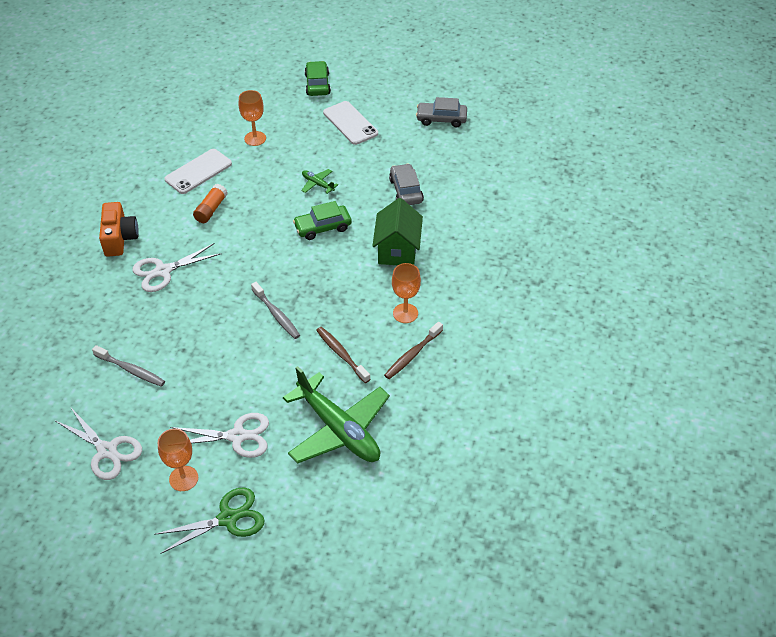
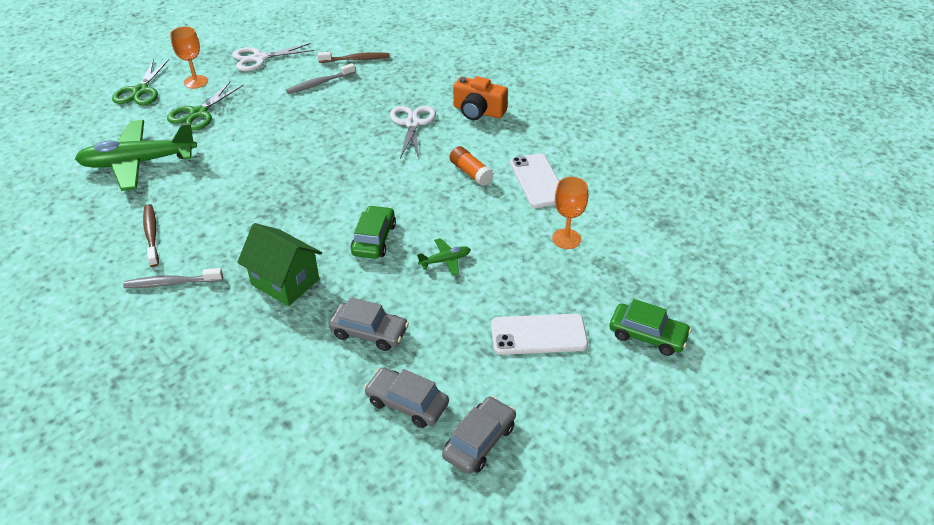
camera: 120 degrees right, 5 degrees down
(237, 436) = (198, 113): white scissors -> green scissors
(276, 315) = (293, 170): grey toothbrush -> grey toothbrush (172, 283)
(341, 354) = (205, 192): brown toothbrush -> brown toothbrush (356, 59)
(405, 313) = (201, 251): orange goblet -> none
(442, 153) = (407, 403): none -> grey car

